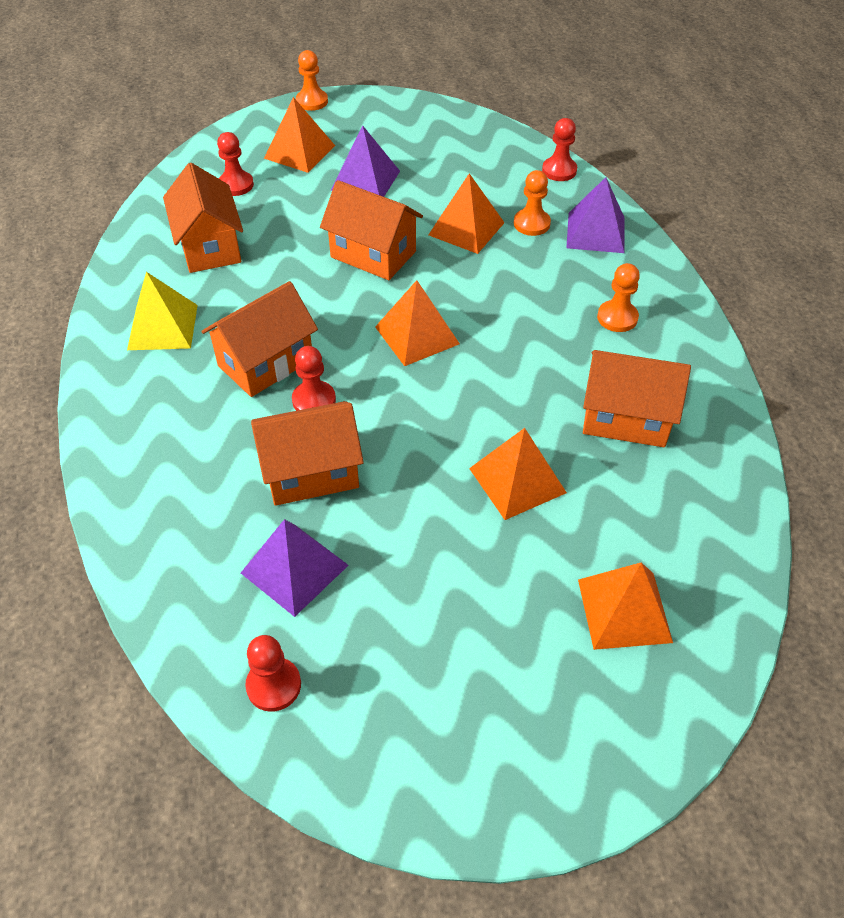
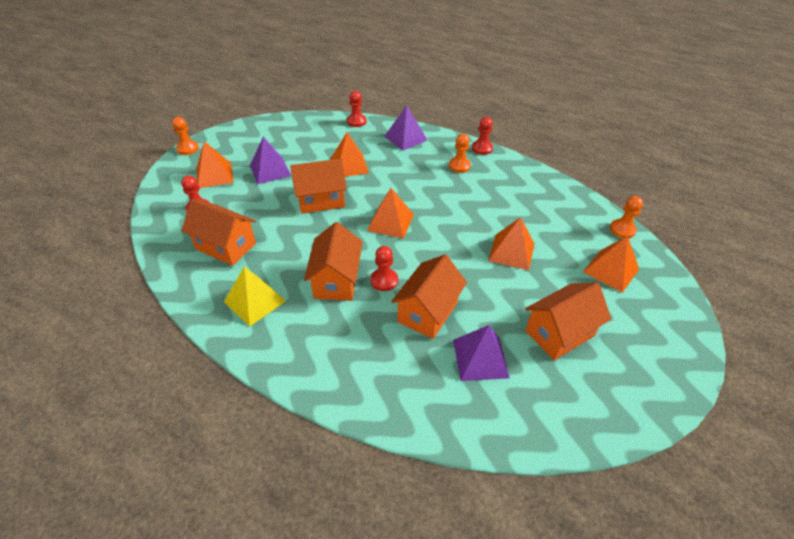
camera: 45 degrees left, 5 degrees down
(274, 685) = (543, 414): red pawn -> red pawn (482, 148)
(531, 224) = (375, 148): orange pawn -> orange pawn (622, 230)
(626, 418) = (514, 201): orange house -> orange house (559, 333)

